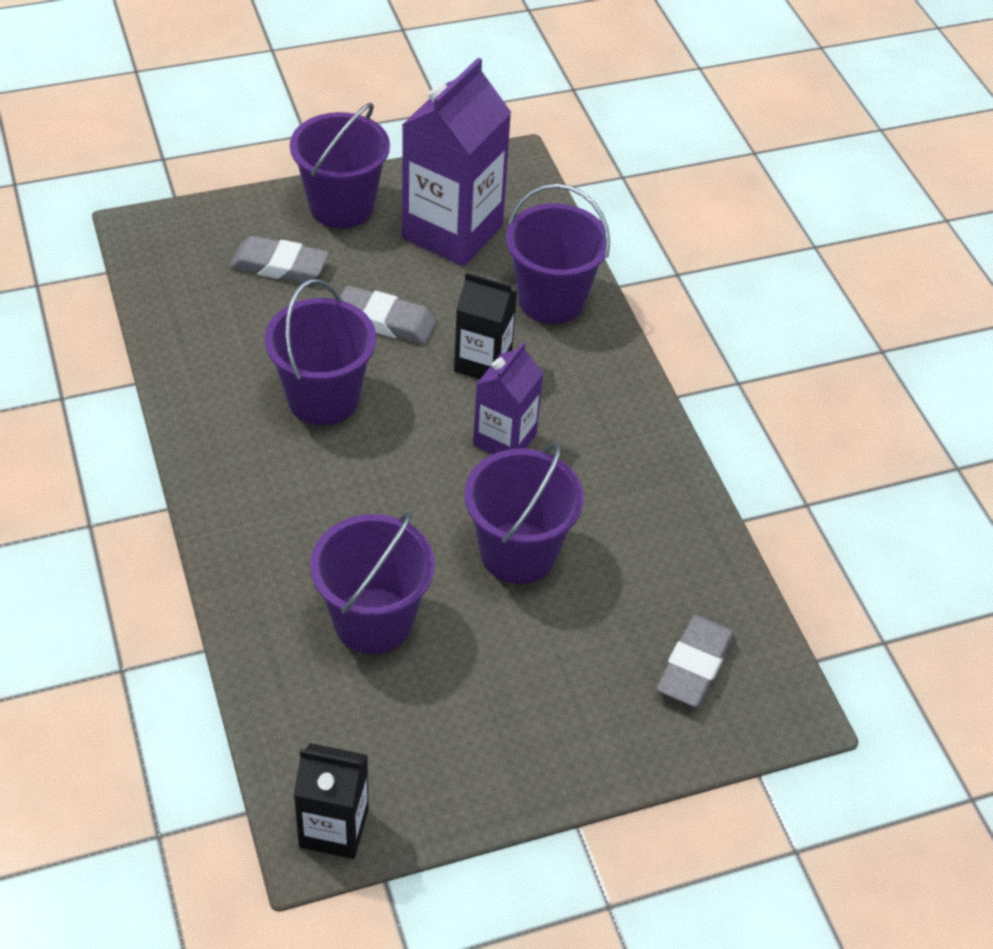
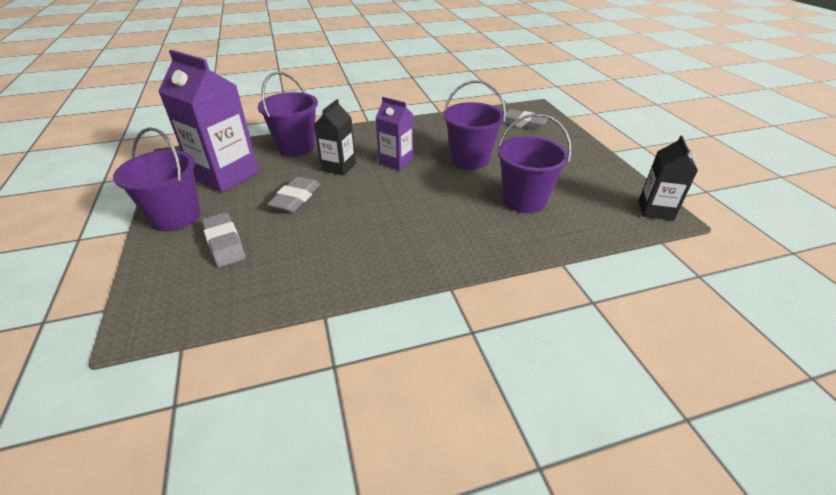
camera: 85 degrees left, 10 degrees down
(279, 265) = (224, 243): grey eraser -> grey eraser turned 45 degrees counterclockwise
(323, 398) = (358, 220): purple bucket -> none

